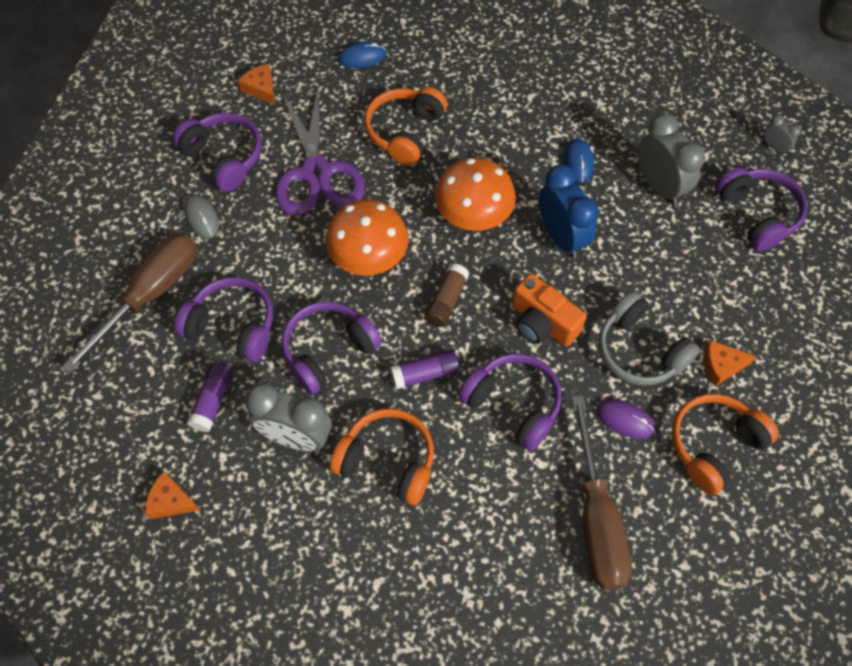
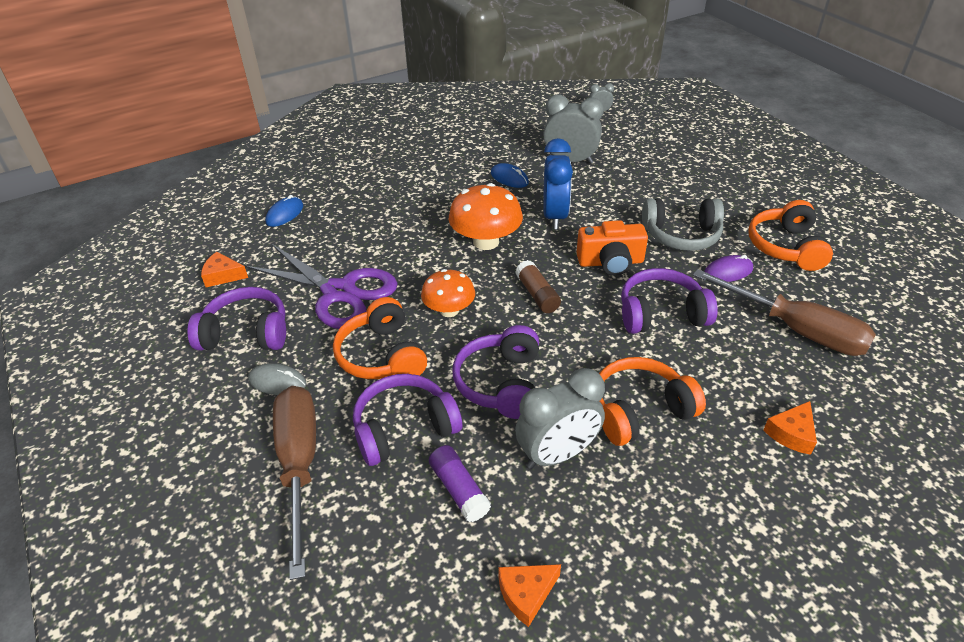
camera: 45 degrees left, 20 degrees down
(369, 257) = (449, 310): orange mushroom -> orange mushroom, size x0.66
(405, 132) = (375, 231): orange headphones -> orange headphones (382, 355)
(425, 374) = (585, 342): purple glue stick -> none
(561, 237) = (555, 216): blue clock -> blue clock turned 75 degrees clockwise
(721, 366) = (729, 211): orange cheese -> orange cheese (791, 433)
(757, 214) = (637, 141): purple headphones -> none

